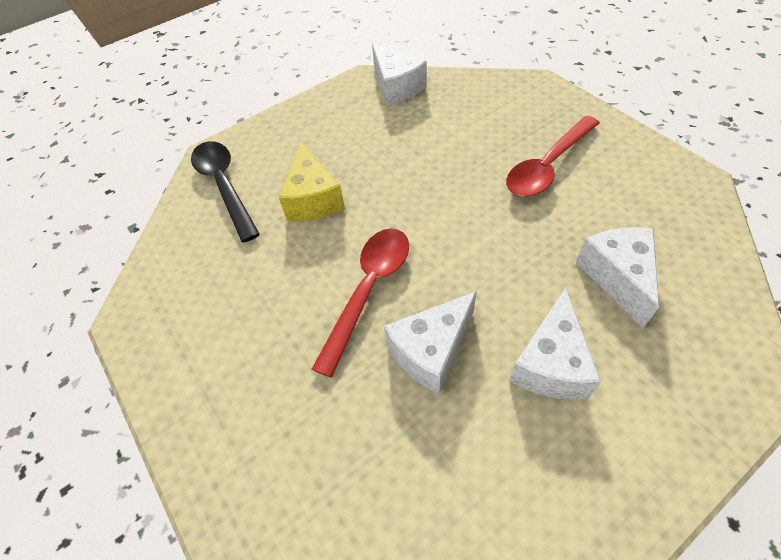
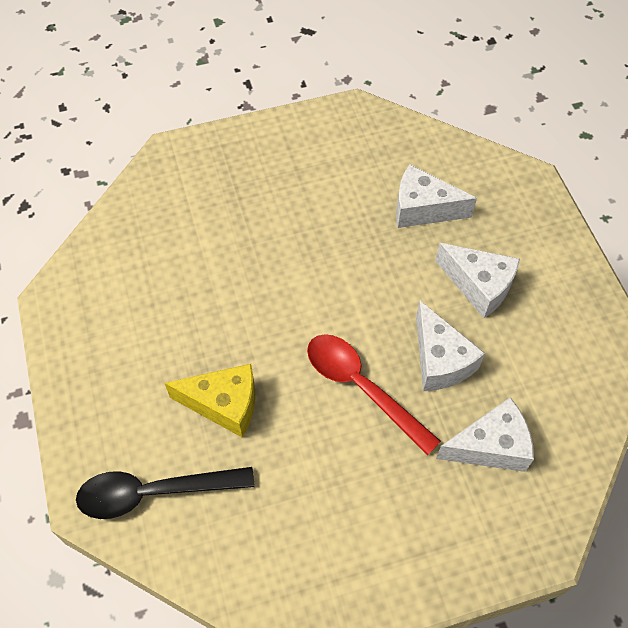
camera: 75 degrees left, 5 degrees up
(396, 87) = (92, 272): white cheese -> white cheese (490, 446)
(547, 166) = (286, 197): red spoon -> none

